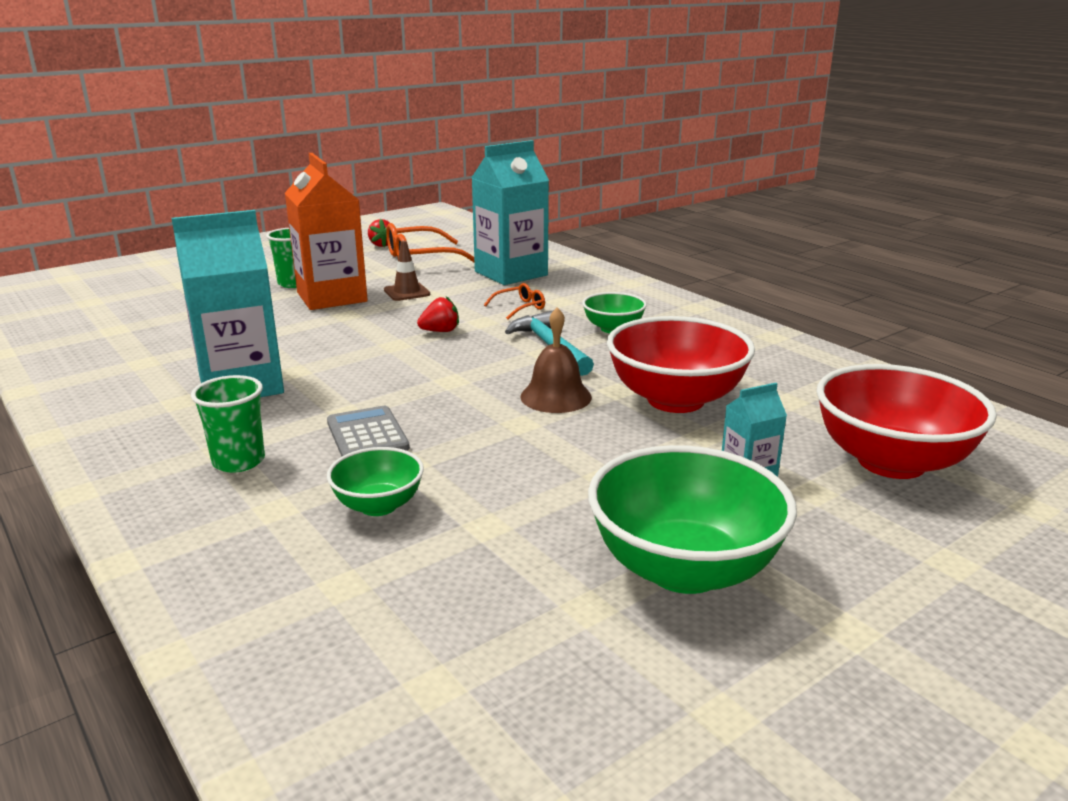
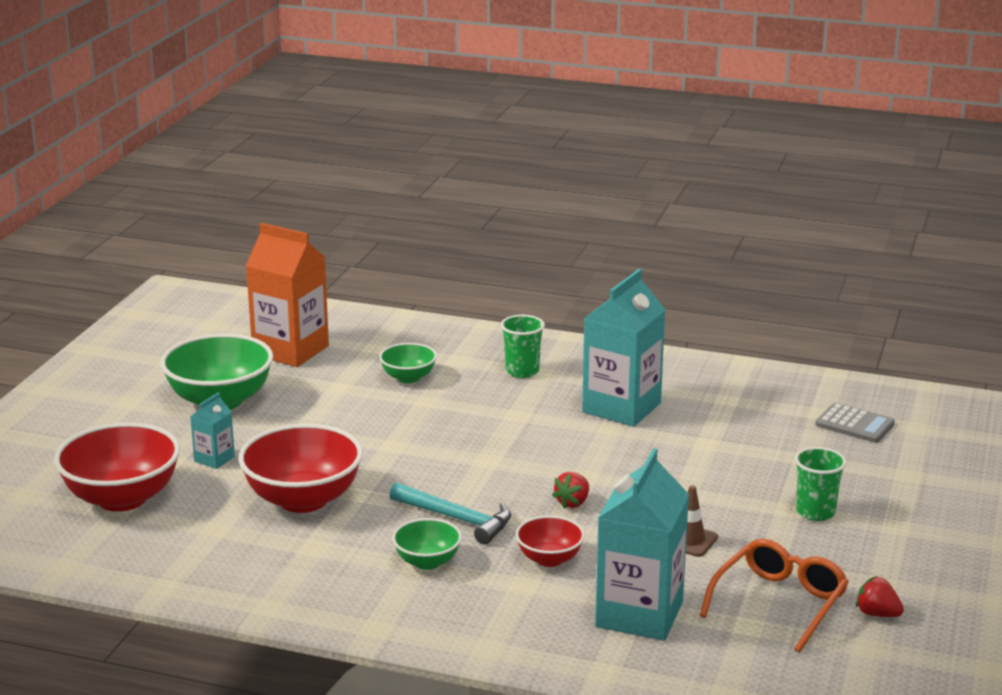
camera: 145 degrees right, 0 degrees up
(332, 297) = (742, 507): orange carton -> orange carton (290, 350)
(367, 435) = (477, 406): grey calculator -> grey calculator (855, 424)
(519, 308) = (549, 559): orange glasses -> red bowl
(556, 396) = (394, 473): brown bell -> none

